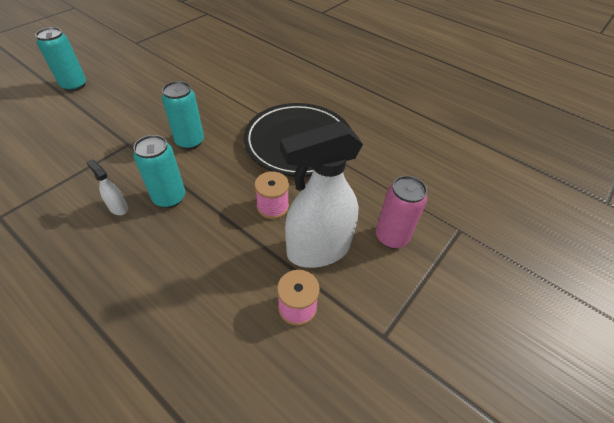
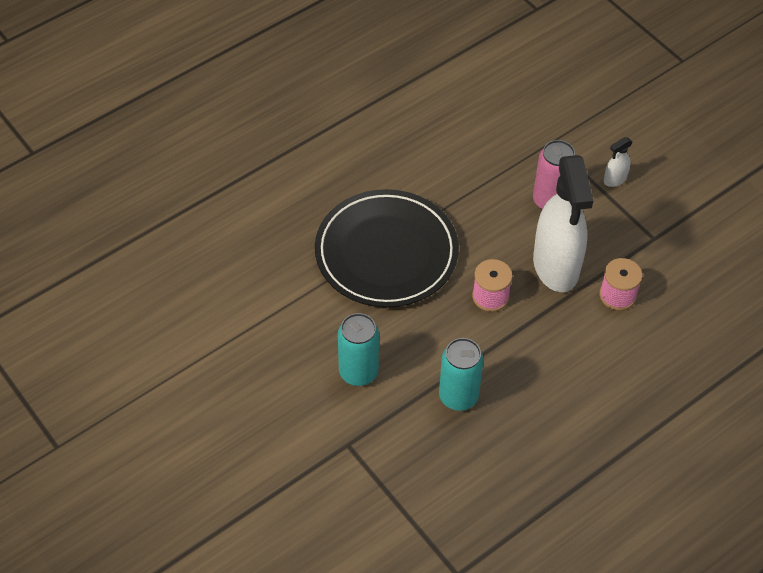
camera: 75 degrees left, 5 degrees up
(74, 85) = (178, 529): turquoise can -> none
(118, 207) = (464, 449): white spray bottle -> white spray bottle (614, 179)

